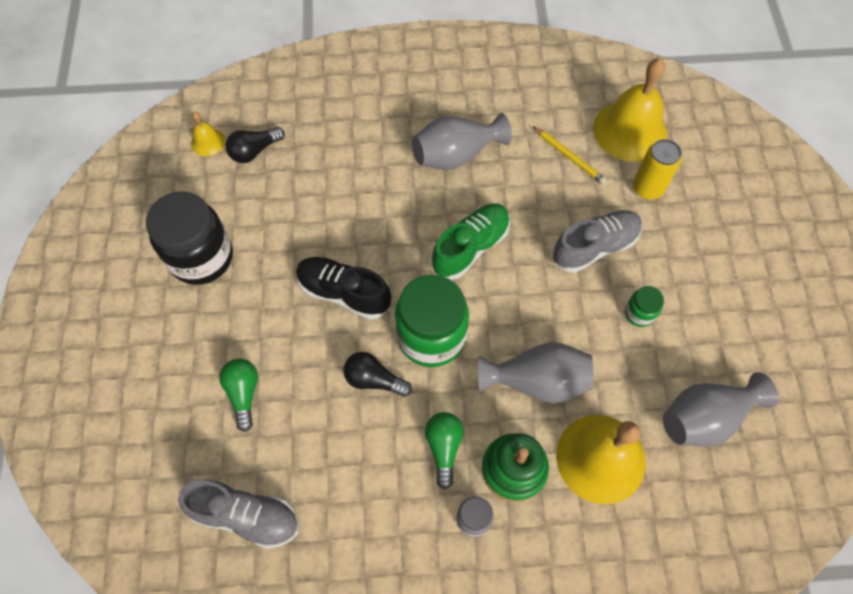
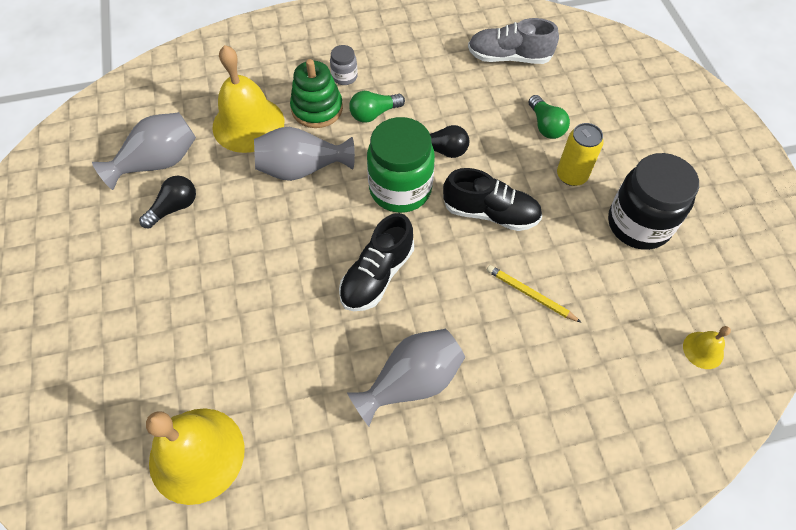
camera: 170 degrees right, 5 degrees down
(254, 151) = (645, 347): black light bulb -> black light bulb (174, 208)
(444, 447) = (374, 114): green light bulb -> green light bulb turned 75 degrees clockwise
(470, 247) = (377, 275): green shoe -> black shoe
(569, 157) = (275, 402): yellow pencil -> yellow pencil (530, 294)
(594, 247) = (247, 295): grey shoe -> none
(639, 313) = (206, 237): green jar -> none
(647, 188) = (183, 375): yellow can -> yellow can (571, 175)

